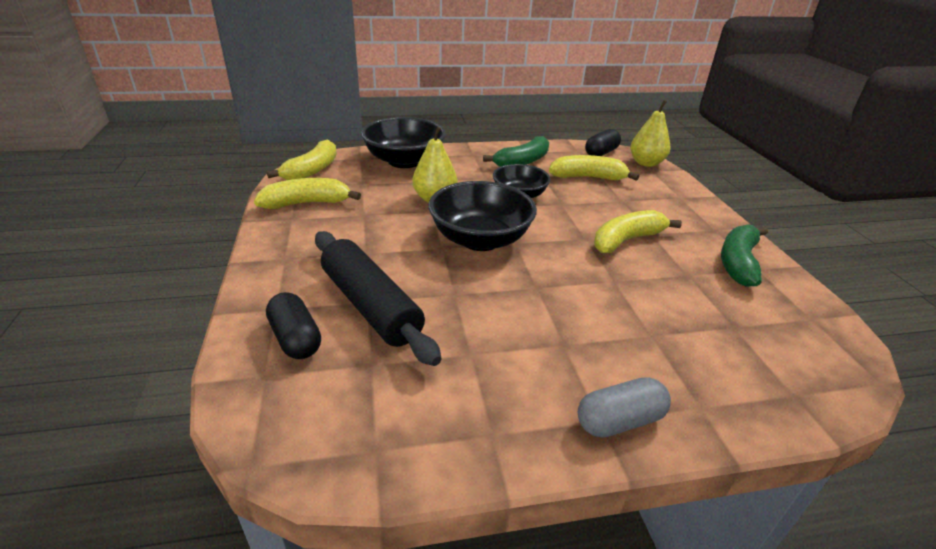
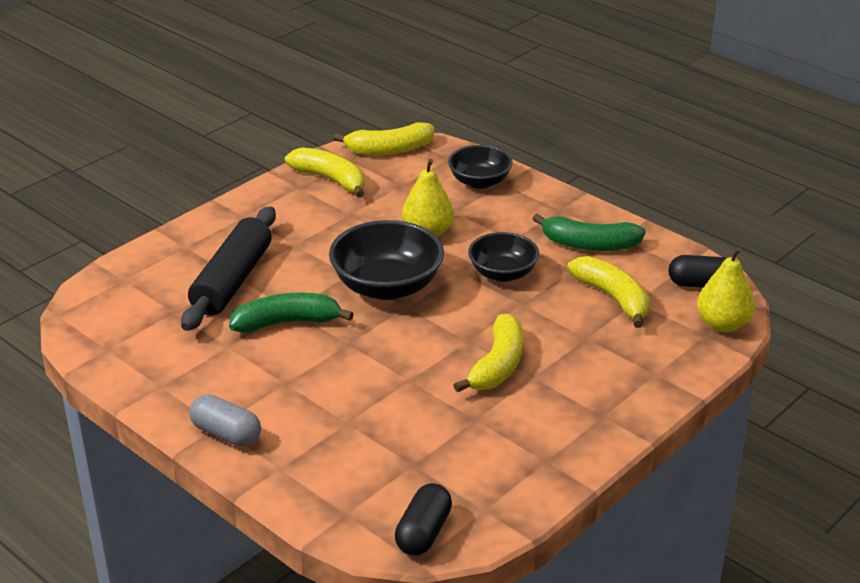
camera: 55 degrees right, 0 degrees up
(295, 339) = (165, 271): black capsule -> black capsule (423, 532)
(404, 161) = (479, 182): black bowl -> black bowl, size x0.63
(627, 240) = (497, 365): yellow banana -> yellow banana turned 90 degrees clockwise
(738, 262) = (543, 445): green banana -> green banana (287, 323)

